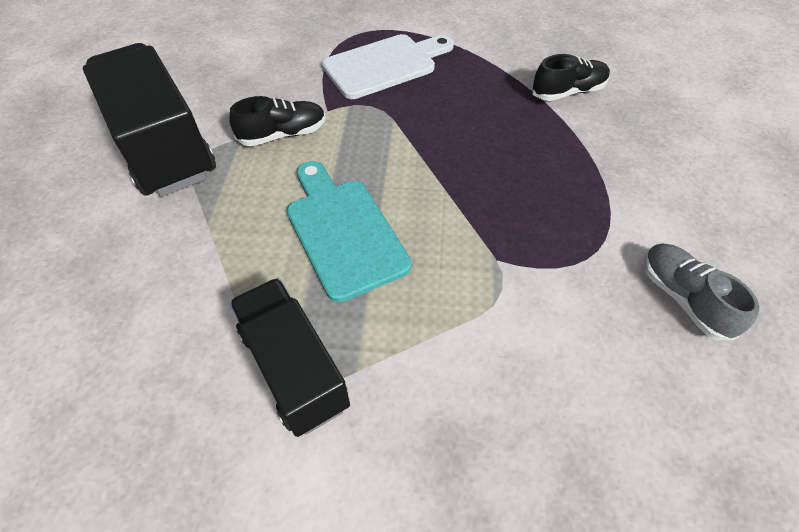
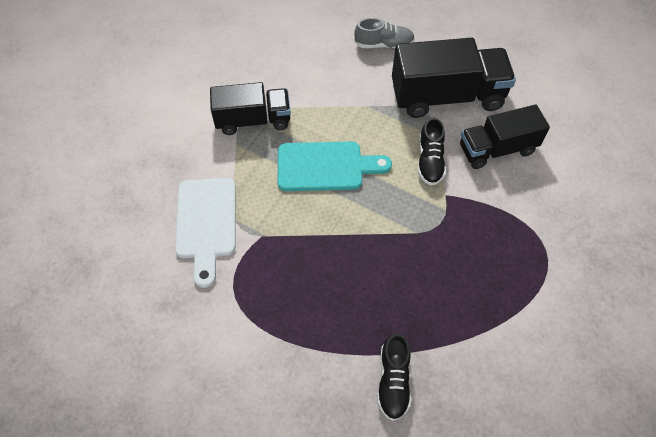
camera: 115 degrees right, 5 degrees up
(239, 87) = (497, 149): none -> black truck
(385, 65) = (488, 253): white cutting board -> white cutting board (206, 223)
(683, 298) = (175, 322): grey shoe -> grey shoe (384, 44)

